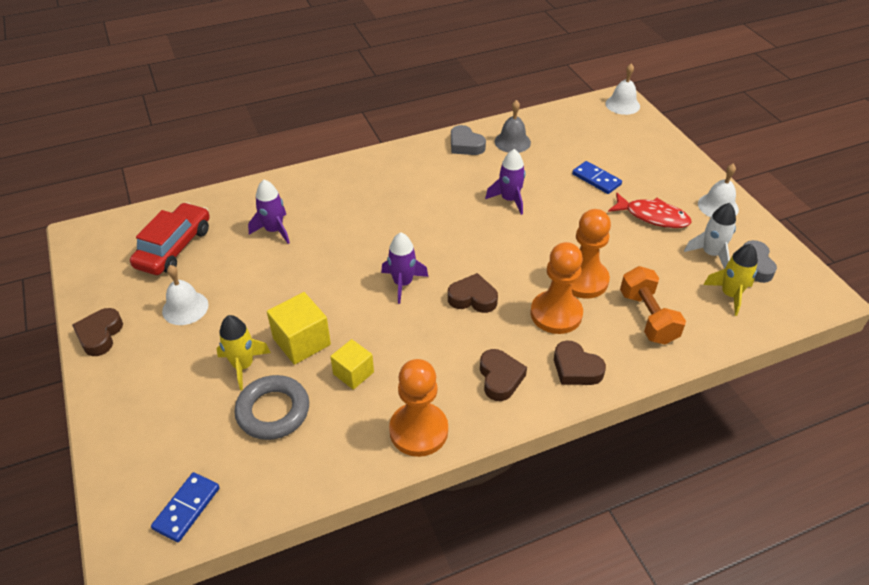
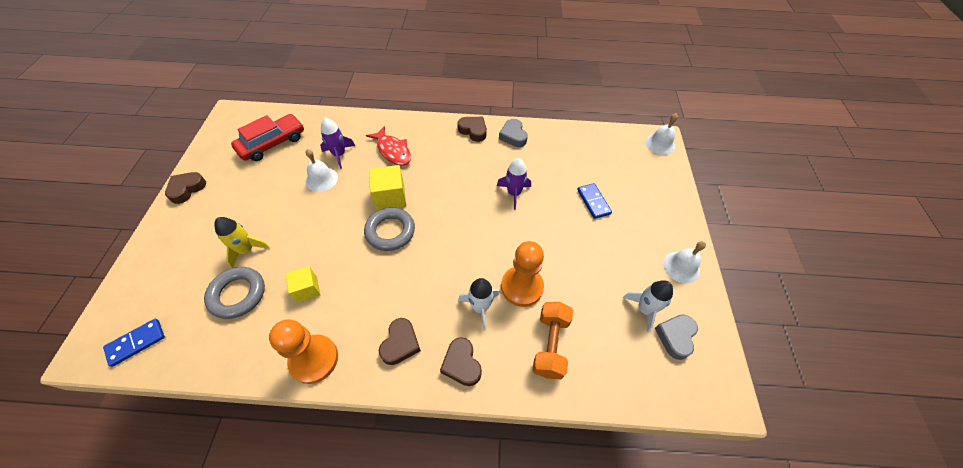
camera: 25 degrees right, 10 degrees up
(185, 308) = (246, 190): white bell -> white bell (321, 179)
(302, 341) = (294, 248): yellow cube -> yellow cube (390, 197)
(402, 283) = (390, 231): purple rocket -> grey ring
(472, 298) = (429, 265): brown heart -> brown heart (473, 131)
(512, 142) = (550, 145): grey bell -> none
(556, 314) = (480, 307): orange pawn -> white rocket
(653, 216) = (617, 253): red fish -> red fish (393, 151)
(730, 295) = (635, 356): yellow rocket -> none

